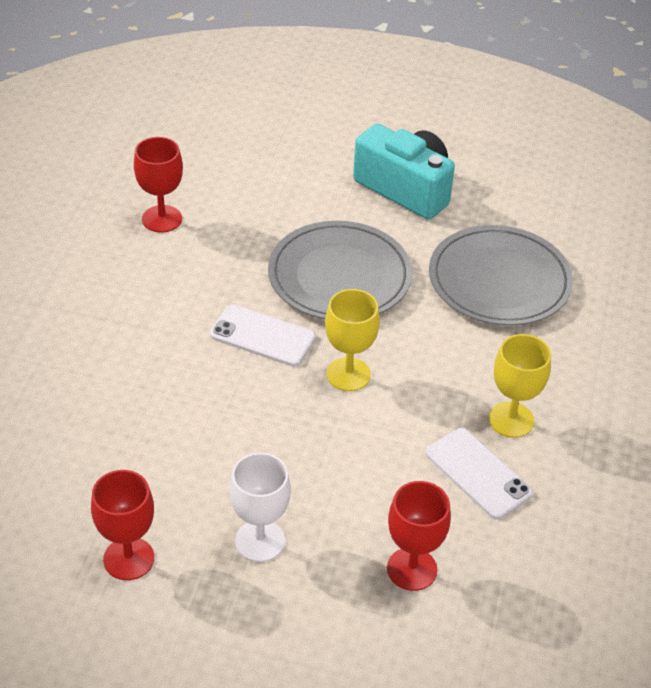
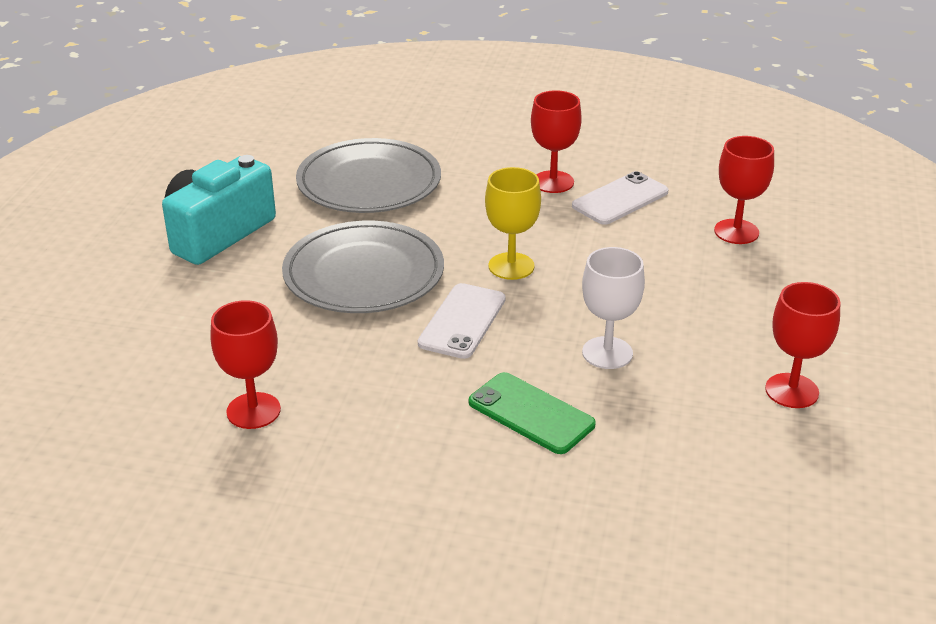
camera: 90 degrees left, 10 degrees down
(130, 371) = (531, 413): none -> green phone
(260, 541) = (738, 311): white goblet -> white goblet (607, 353)
(511, 420) = (553, 182): yellow goblet -> red goblet

